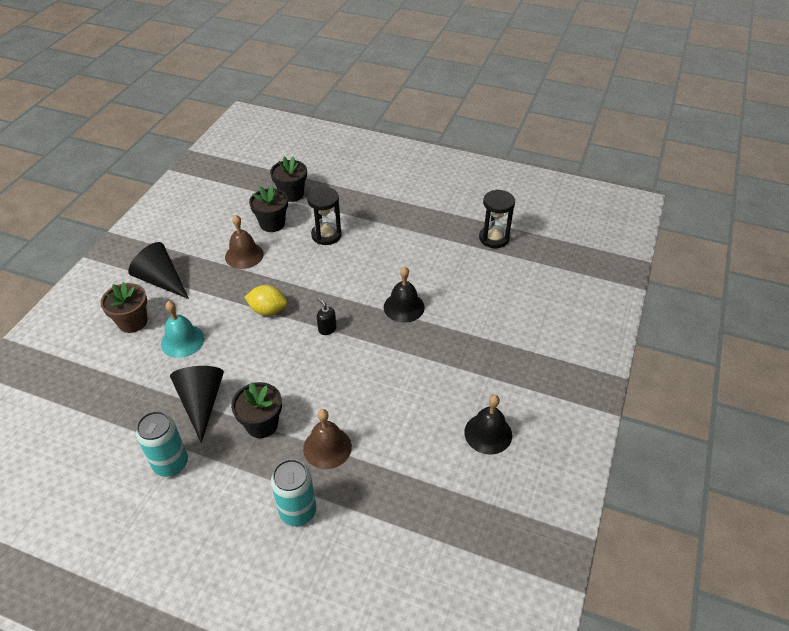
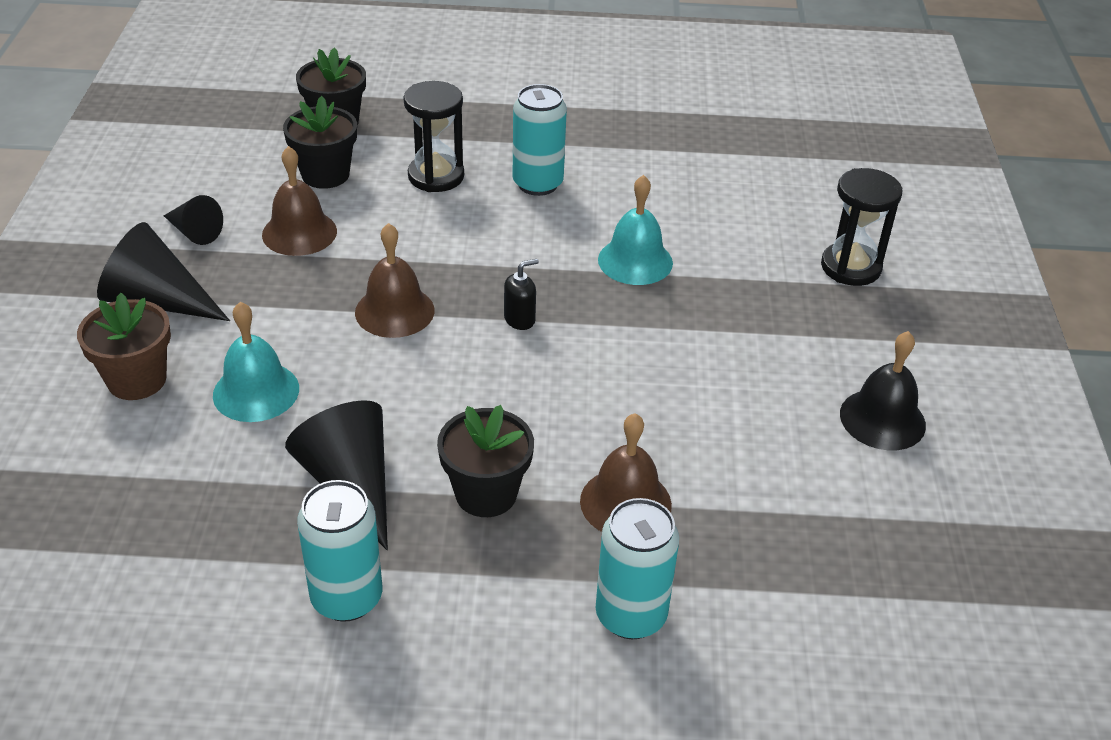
camera: 20 degrees left, 5 degrees down
(195, 245) = (194, 232): none -> black cone
(268, 310) = (394, 311): yellow lemon -> brown bell
(327, 329) = (520, 319): black soap dispenser -> black soap dispenser turned 120 degrees clockwise
(376, 249) = (537, 184): none -> turquoise can
(404, 307) = (635, 261): black bell -> turquoise bell
(494, 238) = (726, 135): black hourglass -> black hourglass (850, 267)

